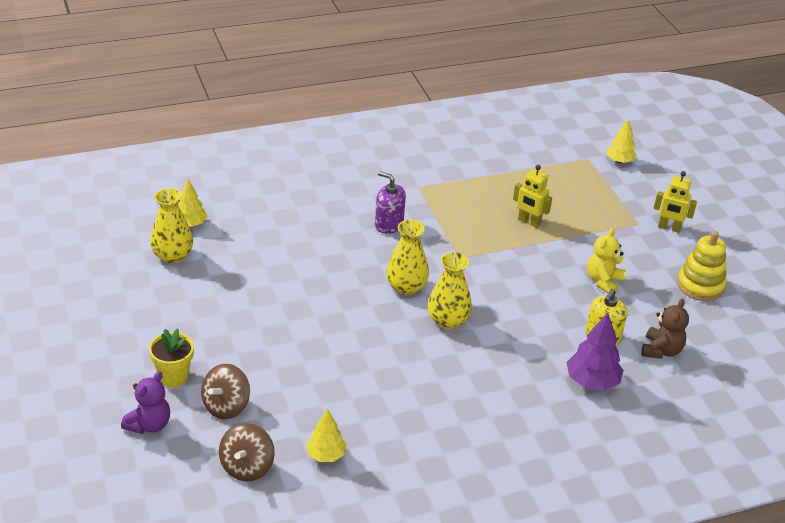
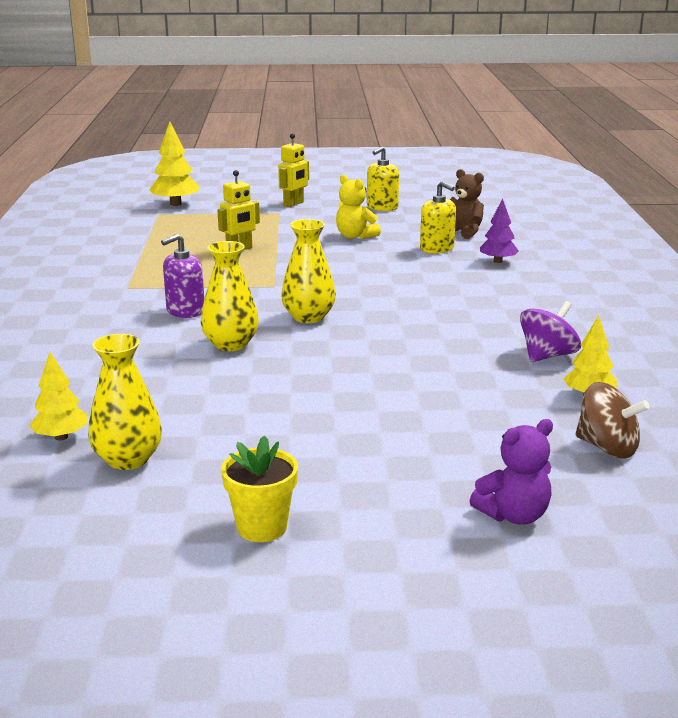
camera: 70 degrees left, 15 degrees down
(149, 424) = (514, 515): purple teddy bear -> purple teddy bear turned 105 degrees clockwise
(173, 377) = (413, 485): yellow flower pot -> yellow flower pot (262, 527)
(226, 406) = (487, 450): brown spinning top -> none
(389, 428) = (547, 356): none -> purple spinning top
(448, 320) = (379, 305): yellow vase -> yellow vase (230, 344)
(592, 382) = (498, 261): purple tree -> purple tree, size x0.66
(619, 161) = (175, 204): yellow tree -> yellow tree, size x1.51
(700, 285) = (382, 207): yellow stacking toy -> yellow soap dispenser

